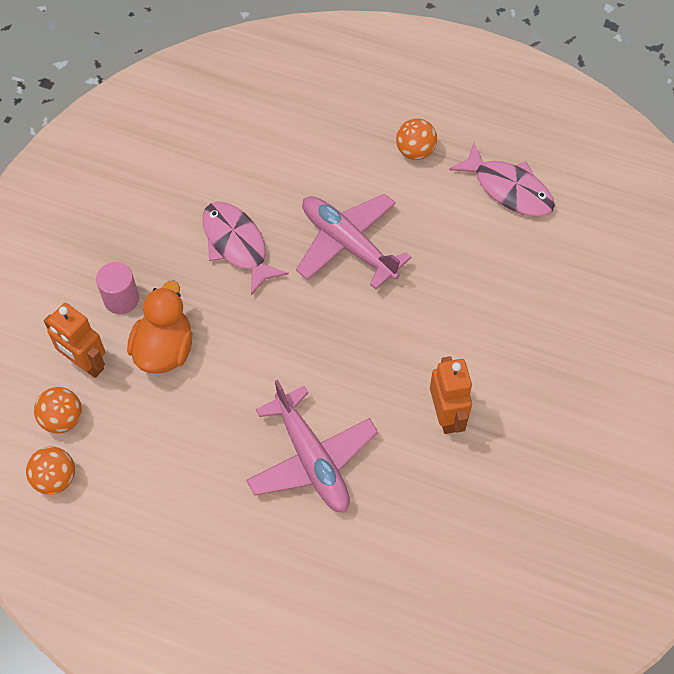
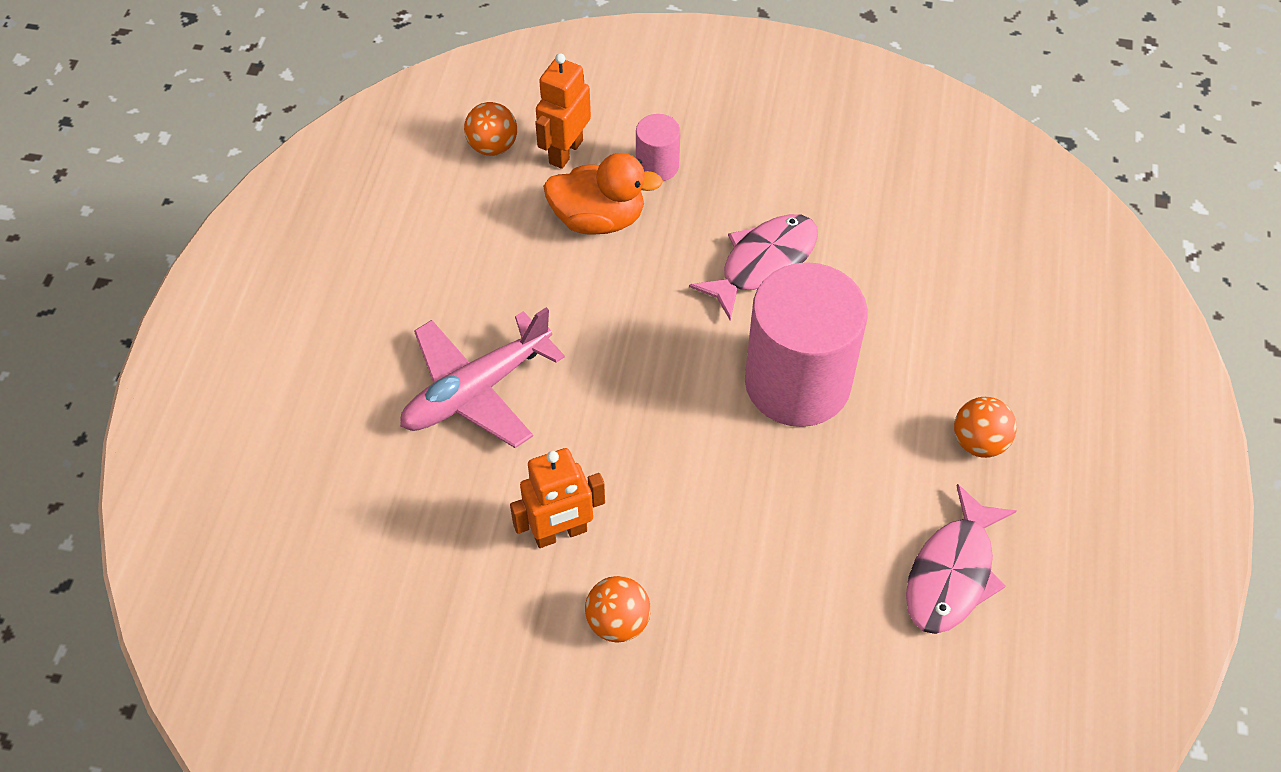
camera: 80 degrees right, 5 degrees down
(55, 478) = (421, 156): orange ball -> orange ball (618, 622)
(348, 244) = (797, 383): pink plane -> pink cylinder

